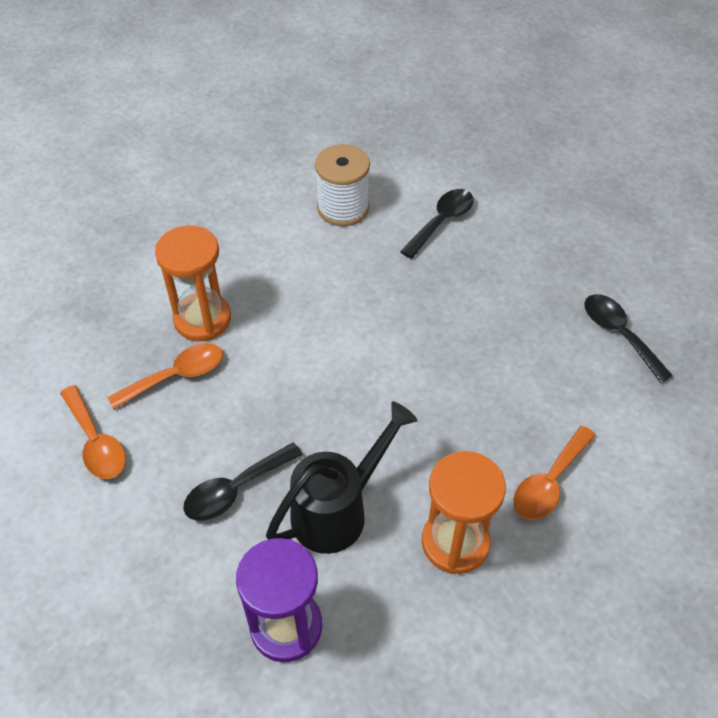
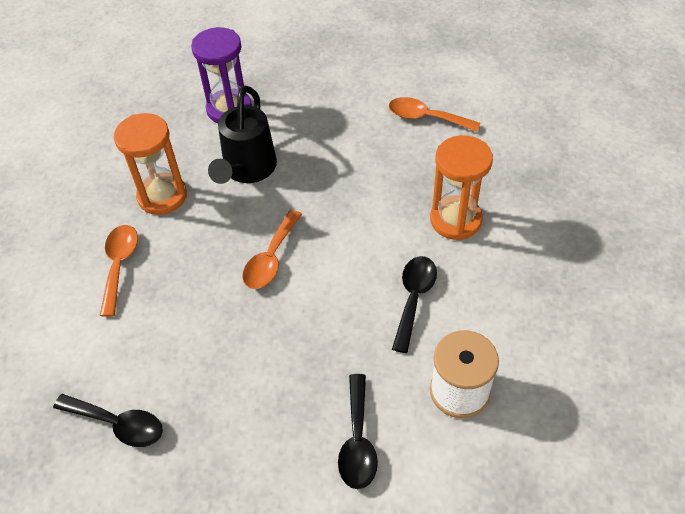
camera: 145 degrees right, 0 degrees up
(177, 376) = (426, 176): orange spoon -> orange spoon (271, 258)
(235, 489) = (319, 144): black spoon -> black spoon (414, 298)

